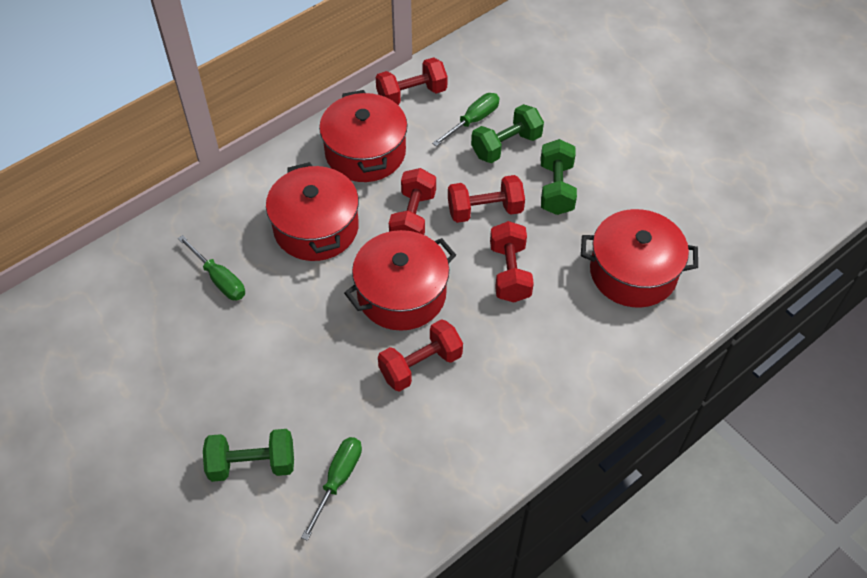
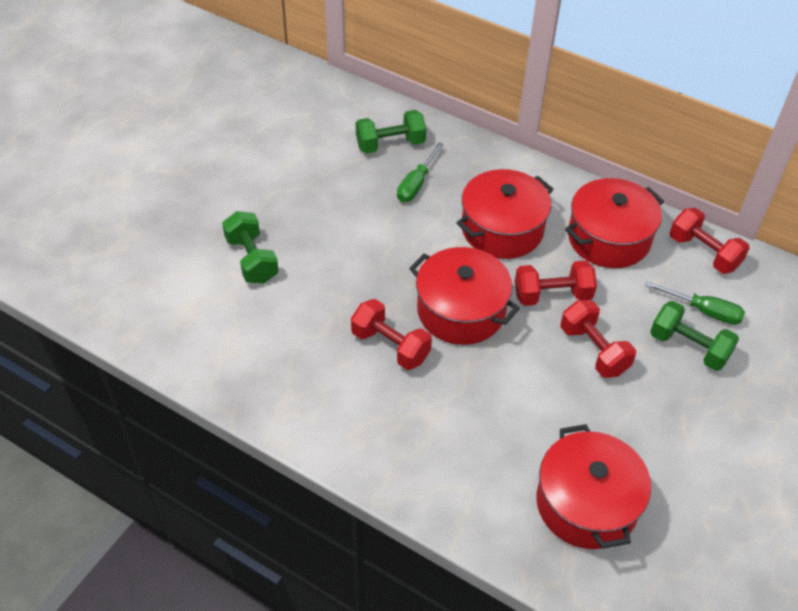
camera: 70 degrees right, 5 degrees down
(338, 480) = (255, 319): green screwdriver -> none
(509, 273) = (528, 390): red dumbbell -> none
(556, 189) = (658, 405): green dumbbell -> green dumbbell (390, 144)

